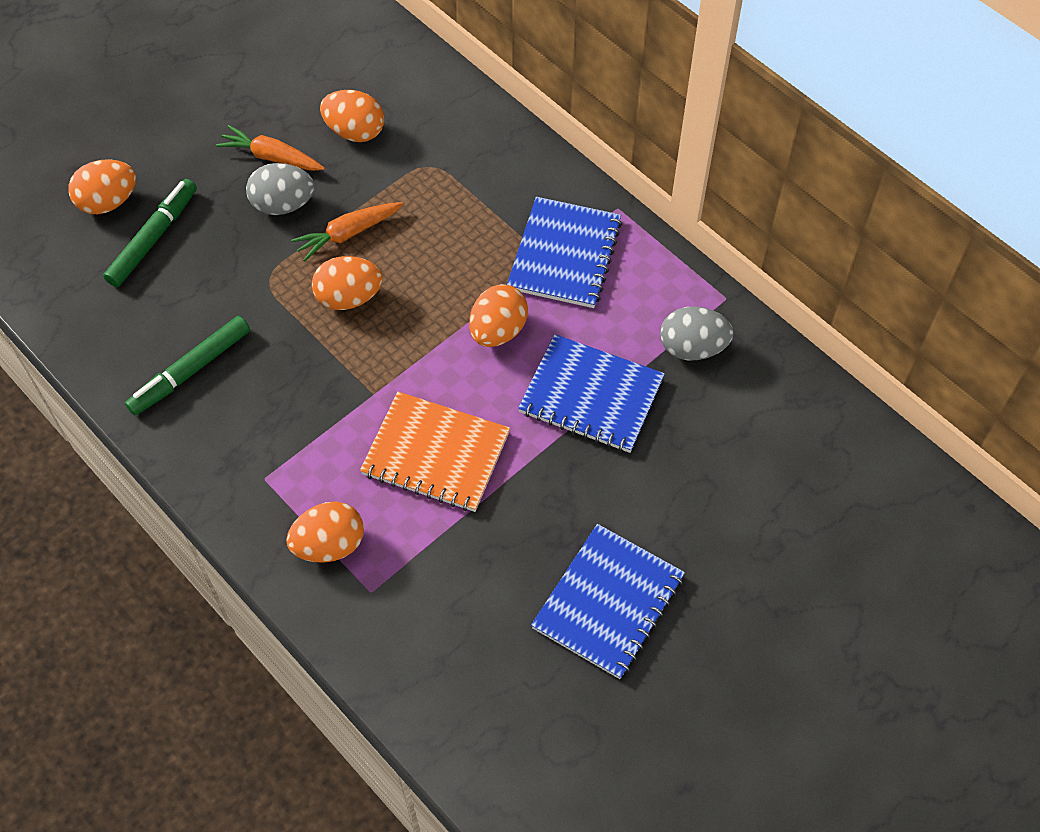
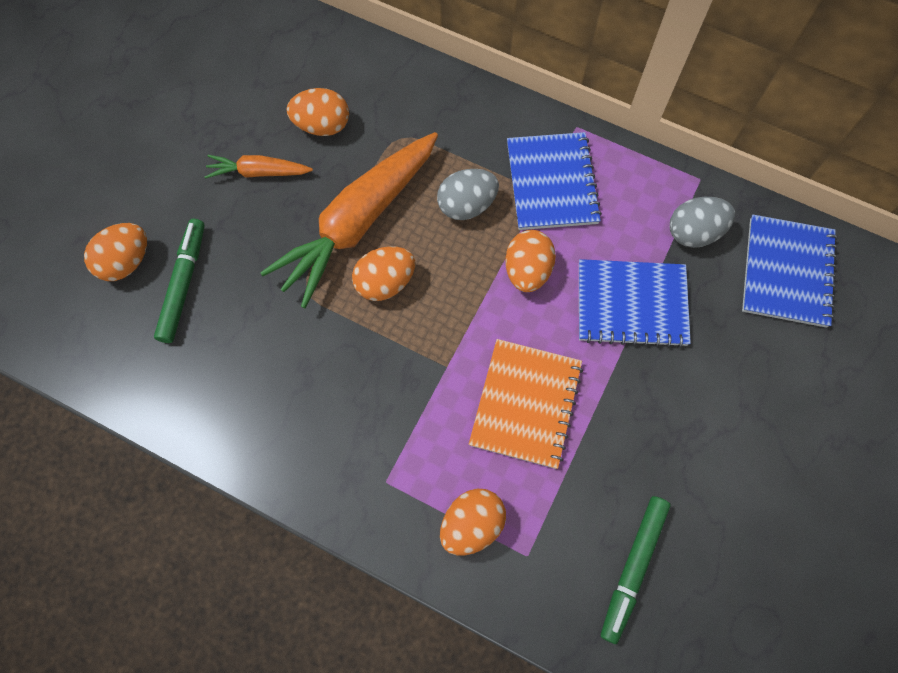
camera: 20 degrees left, 10 degrees up
(190, 371) = (273, 401): green marker -> green marker (632, 568)
(283, 205) = (288, 214): grey egg -> grey egg (467, 205)
(348, 234) = (358, 223): orange carrot -> orange carrot, size x2.08
(436, 454) = (525, 404): orange notebook -> orange notebook turned 75 degrees counterclockwise
(608, 602) = (731, 490): blue notebook -> blue notebook (787, 272)

